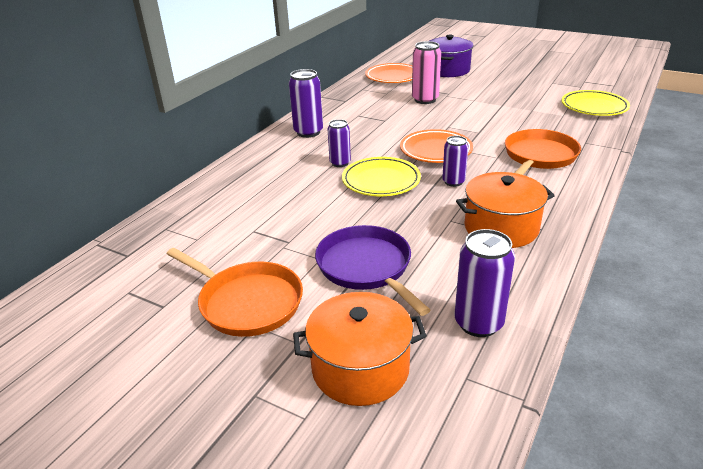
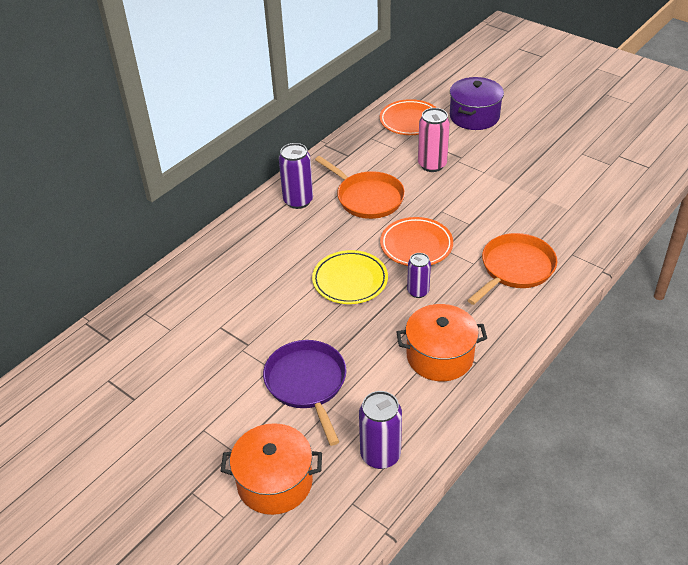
camera: 10 degrees right, 10 degrees up
(247, 302) = (201, 405): orange pan -> orange pan (367, 198)
(340, 163) = (318, 250): purple can -> none
(594, 107) = (608, 201): yellow plate -> none

